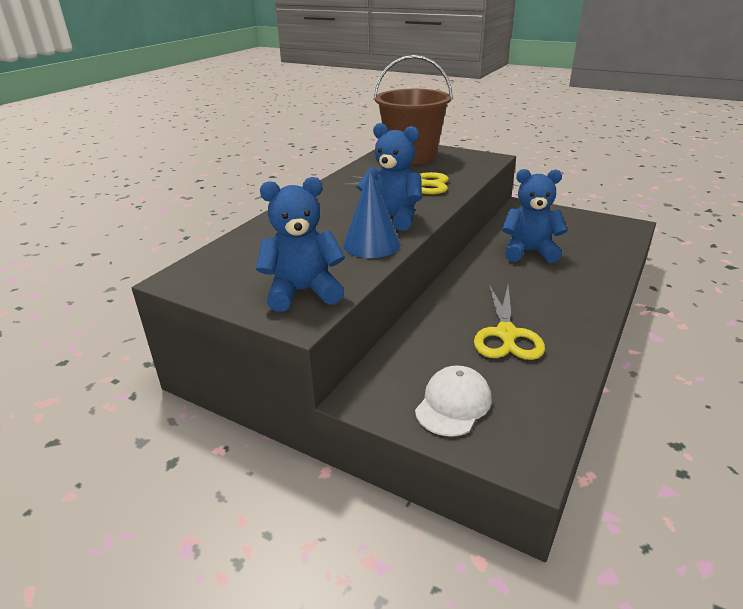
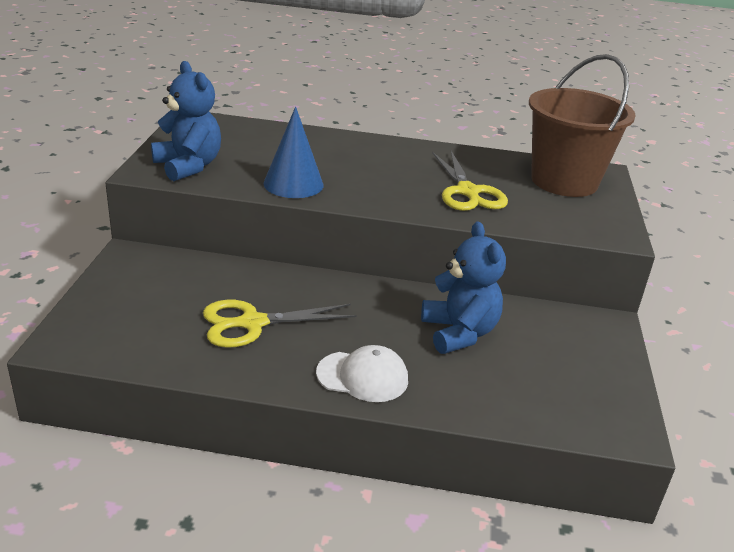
camera: 65 degrees right, 0 degrees up
(392, 218) = (362, 187): blue teddy bear -> none
(453, 404) = (129, 300): white cap -> white cap (362, 376)

